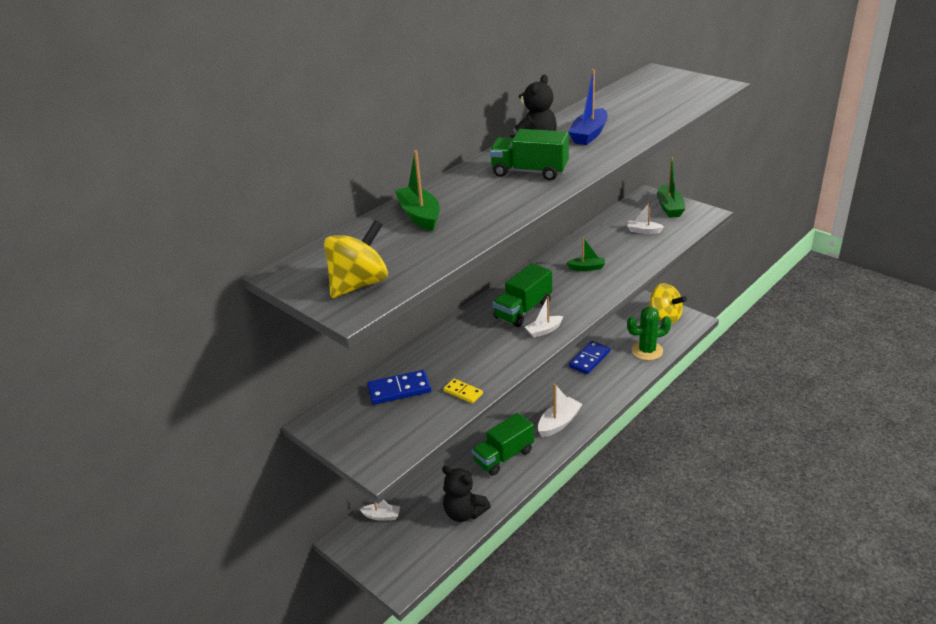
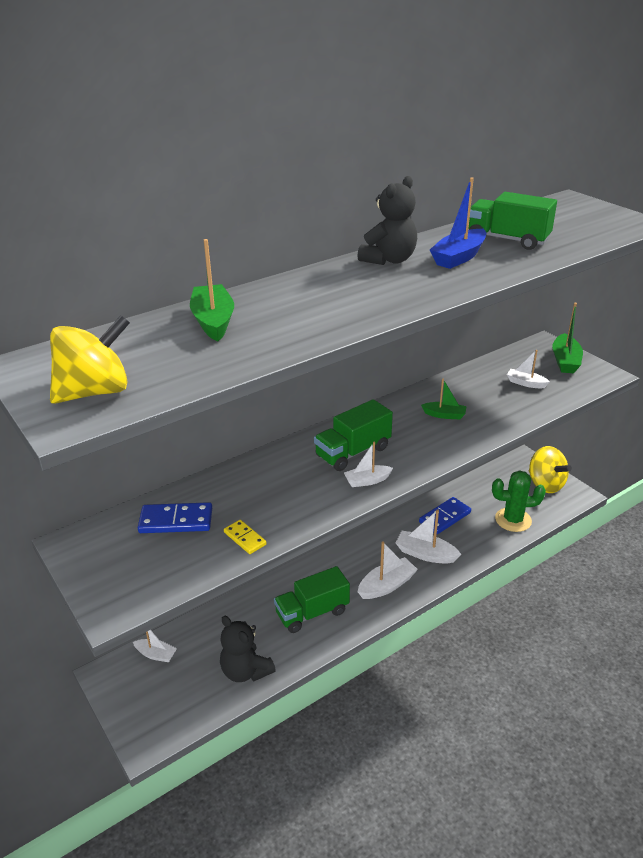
camera: 10 degrees right, 0 degrees up
(529, 172) = (367, 290): green truck -> green truck (507, 239)
(583, 392) = (425, 554): none -> white boat

